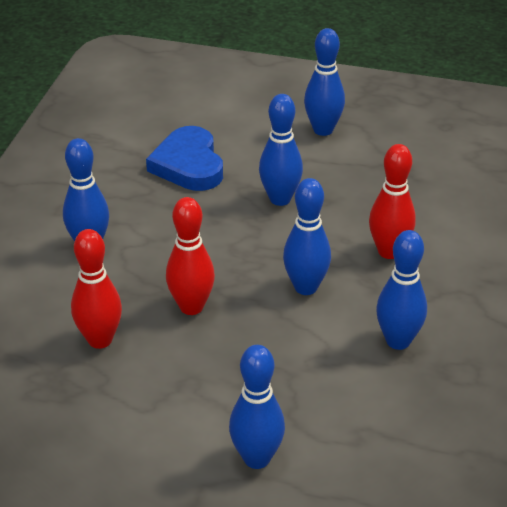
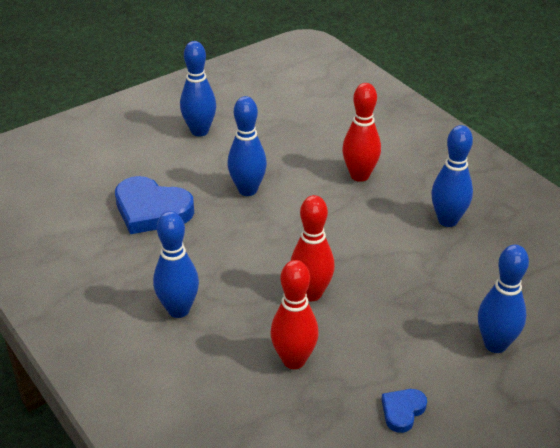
camera: 50 degrees left, 0 degrees up
(106, 436) = (402, 411): none -> blue heart
(305, 287) = (352, 230): blue bowling pin -> none

